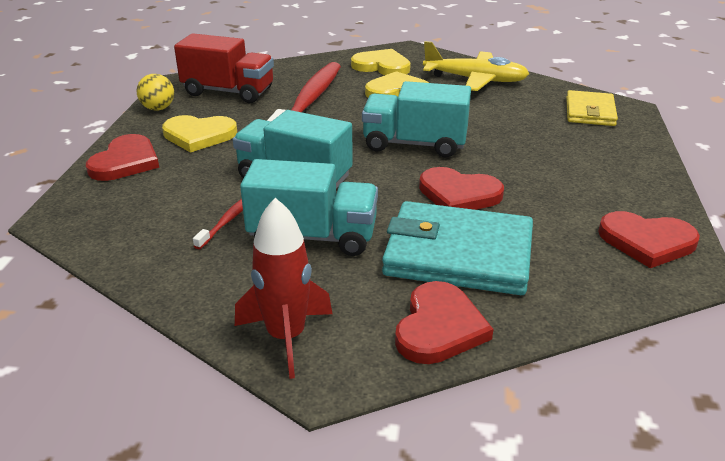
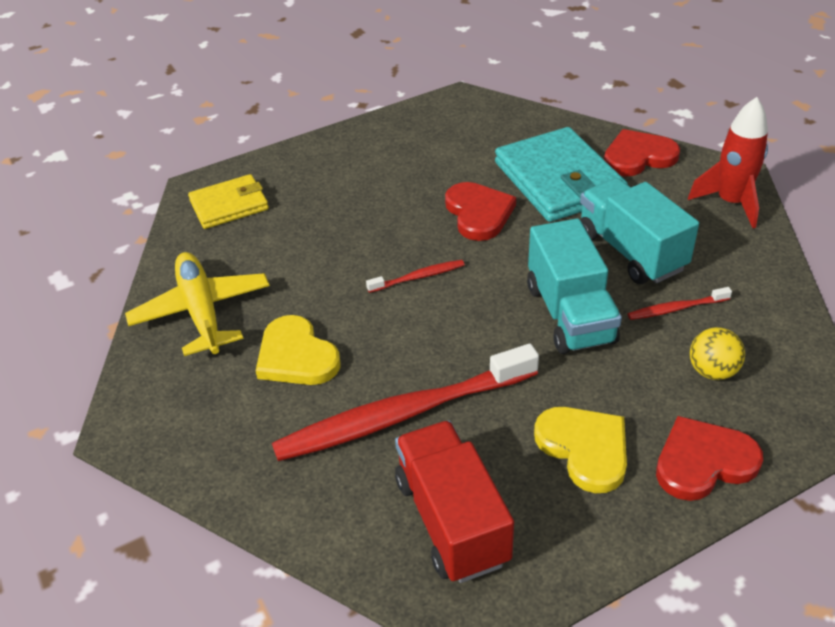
camera: 125 degrees left, 10 degrees up
(158, 108) = (575, 555): yellow ball -> yellow ball (712, 371)
(382, 66) = (219, 418): yellow heart -> none
(414, 144) = (418, 277): turquoise truck -> red toothbrush
(647, 241) = (443, 119): red heart -> none

